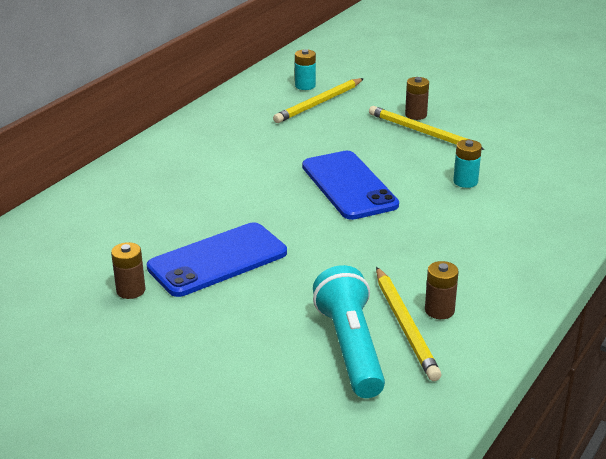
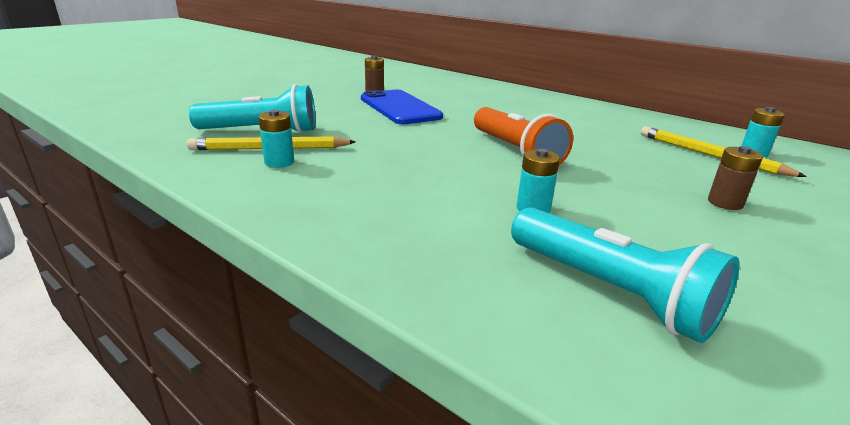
camera: 95 degrees right, 5 degrees down
(349, 185) = (515, 151): blue phone -> orange flashlight
(422, 132) = (670, 200): yellow pencil -> none
(439, 310) = (279, 162): brown battery -> turquoise battery
(552, 165) = (609, 291): none -> turquoise flashlight

